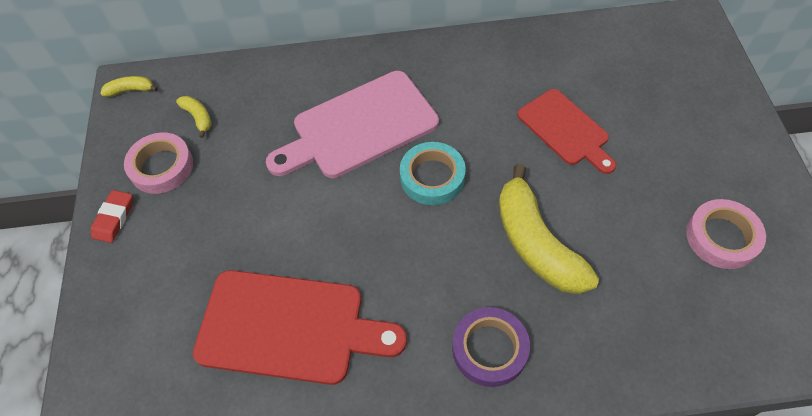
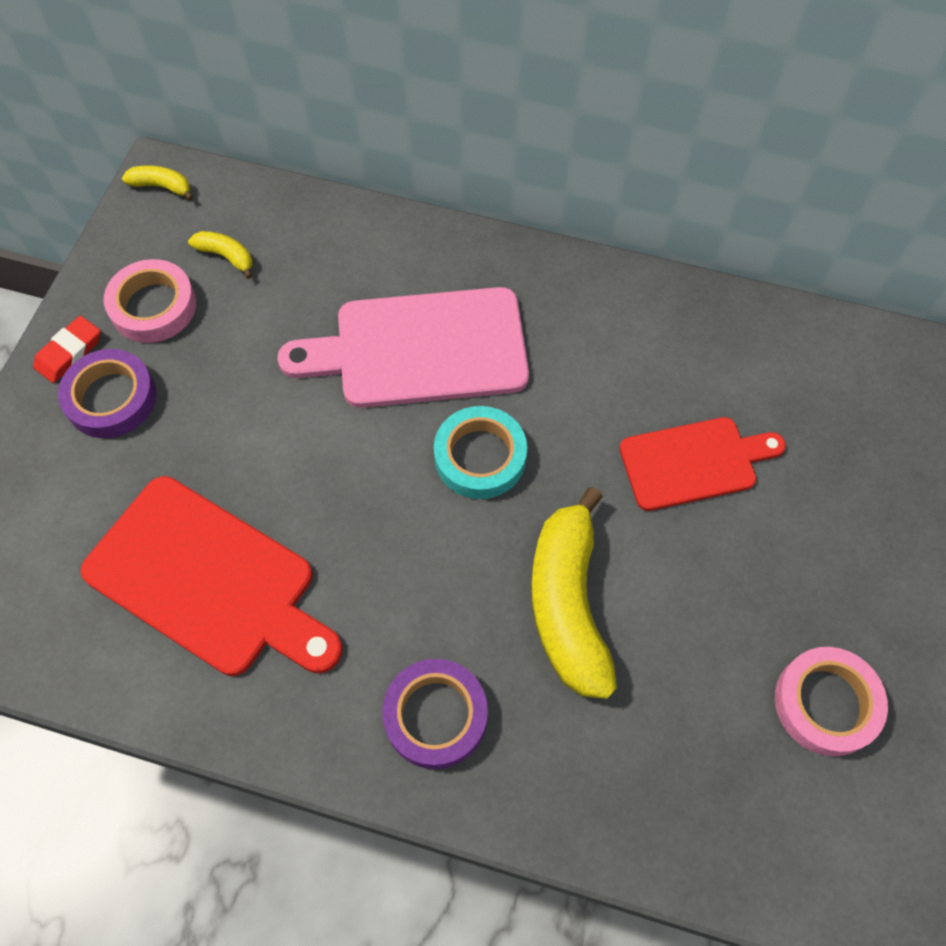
camera: 20 degrees right, 5 degrees up
(159, 236) = (111, 398): none -> purple tape
(198, 117) = (226, 256): yellow banana -> yellow banana turned 45 degrees counterclockwise
(565, 130) = (694, 462): red cutting board -> red cutting board turned 90 degrees counterclockwise

